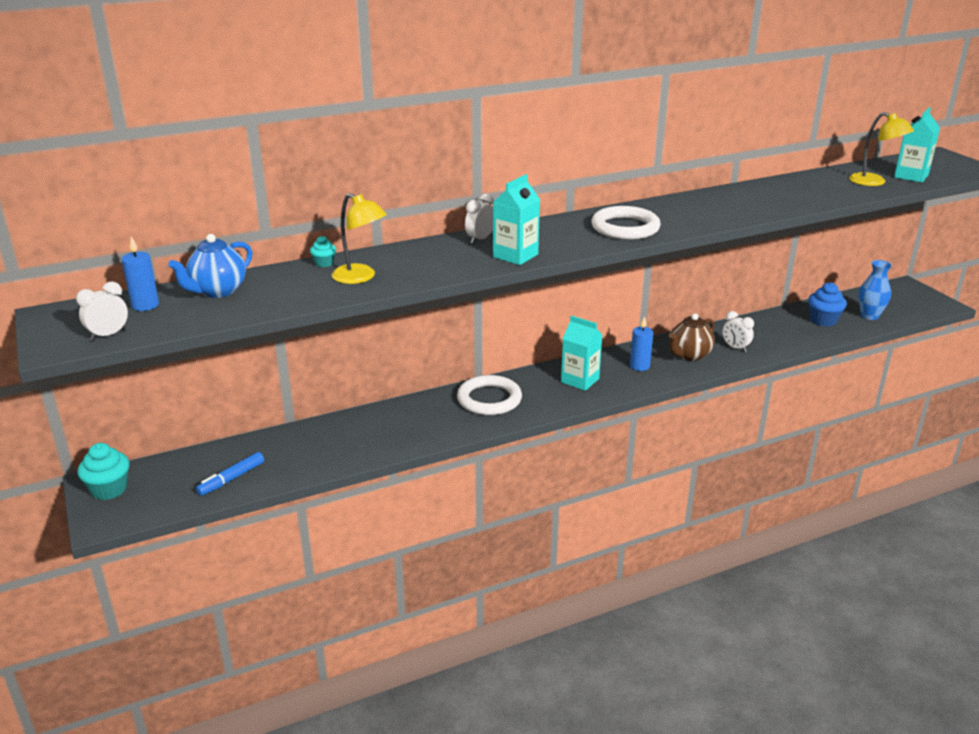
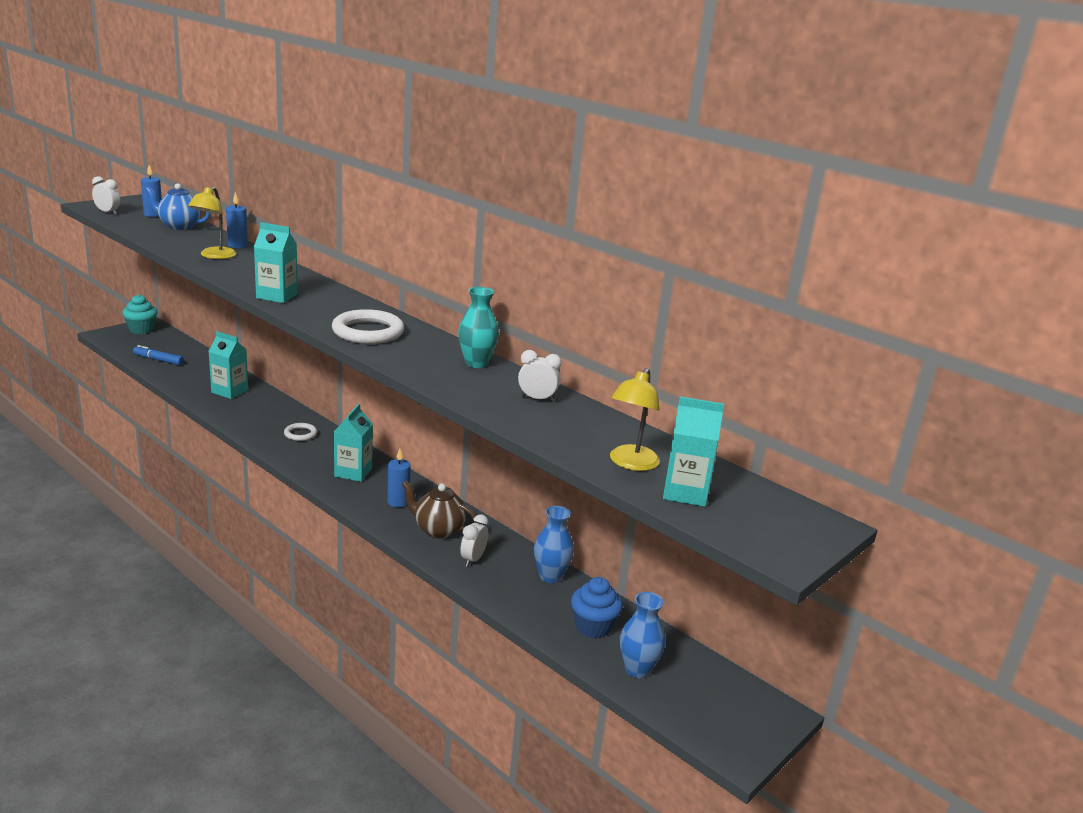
camera: 65 degrees right, 5 degrees down
(324, 263) = (237, 245): turquoise cupcake -> blue candle
(360, 433) = (229, 391): none -> turquoise carton
(480, 239) = (309, 284): white clock -> white clock (537, 399)
(489, 399) = (300, 434): white ring -> white ring, size x0.54
(701, 199) = (476, 363): none -> turquoise vase
(761, 323) = (550, 576): none -> blue vase

